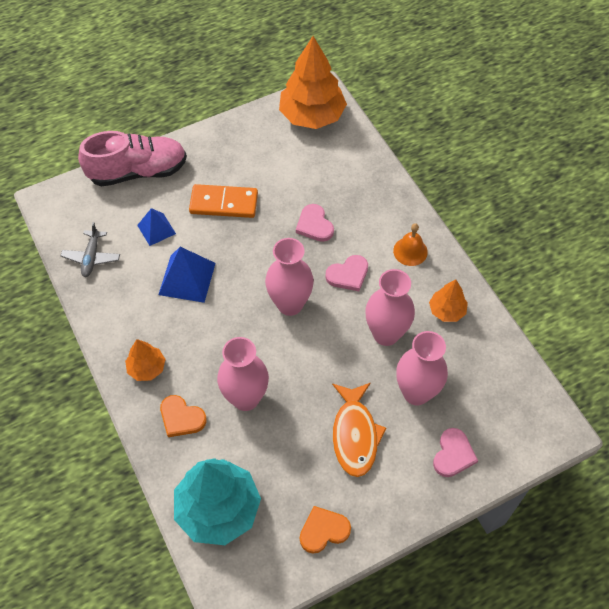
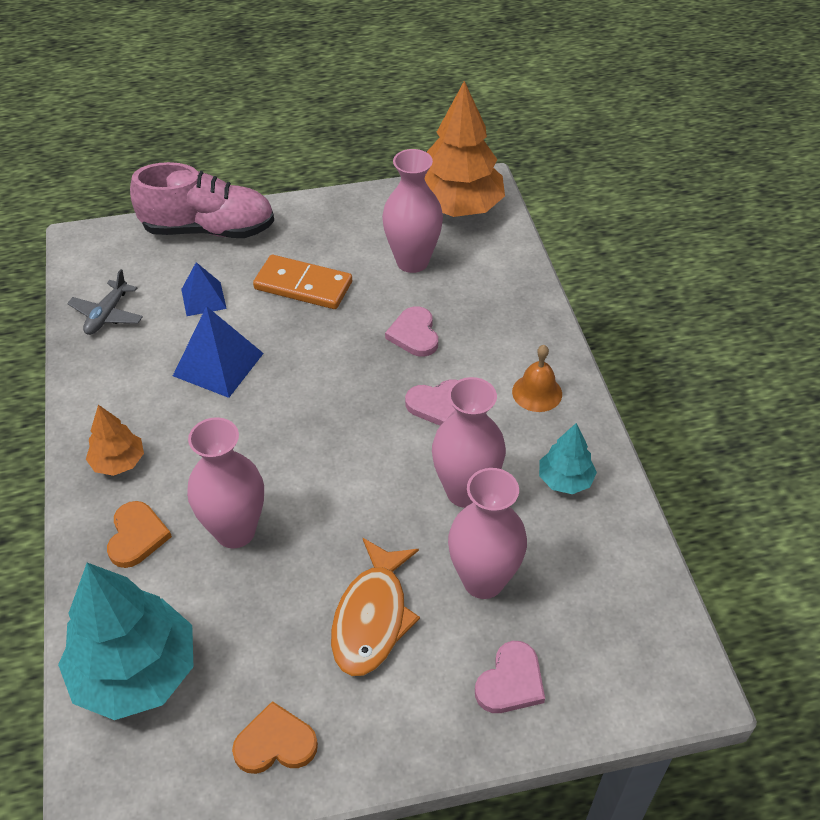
camera: 15 degrees right, 10 degrees down
(181, 418) = (137, 536): orange heart -> orange heart turned 135 degrees counterclockwise
(290, 304) = (343, 424): pink vase -> pink vase (412, 261)
(447, 310) = (565, 480): orange tree -> turquoise tree

